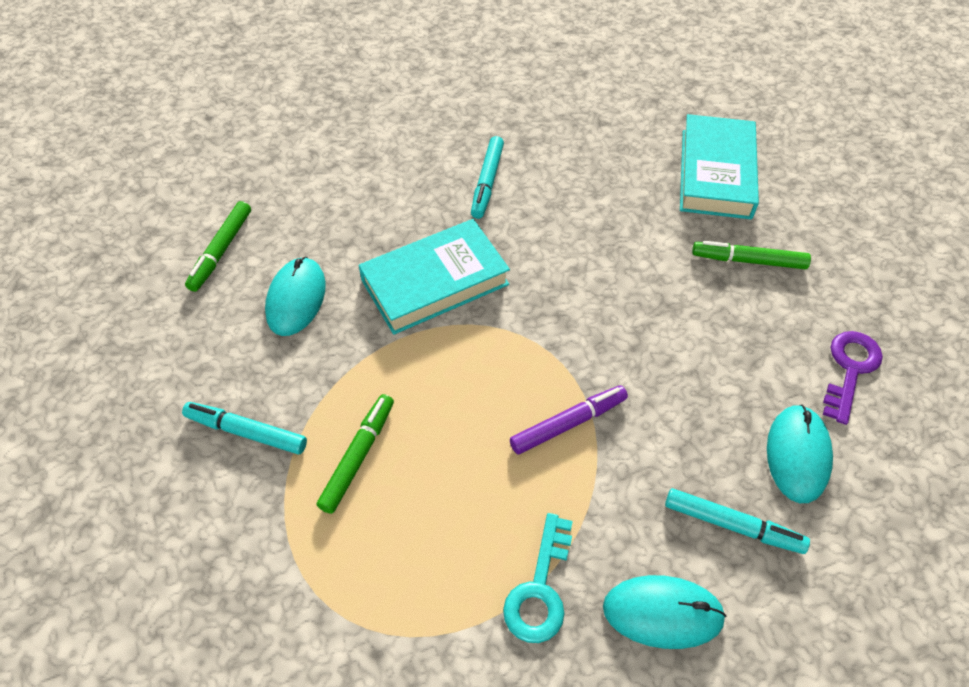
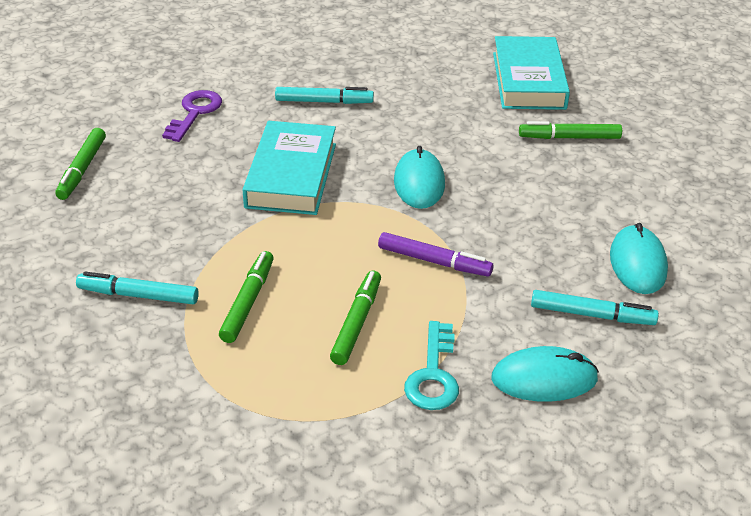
camera: 10 degrees left, 15 degrees down
(296, 298) = (163, 197): turquoise mouse -> turquoise mouse (419, 182)
(435, 282) = (291, 175): turquoise book -> turquoise book turned 45 degrees counterclockwise
(468, 501) = (356, 323): none -> green marker
(487, 182) = (324, 101): turquoise marker -> turquoise marker turned 90 degrees counterclockwise
(568, 423) = (434, 261): purple marker -> purple marker turned 60 degrees clockwise
(850, 370) = (670, 203): purple key -> purple key (195, 113)

